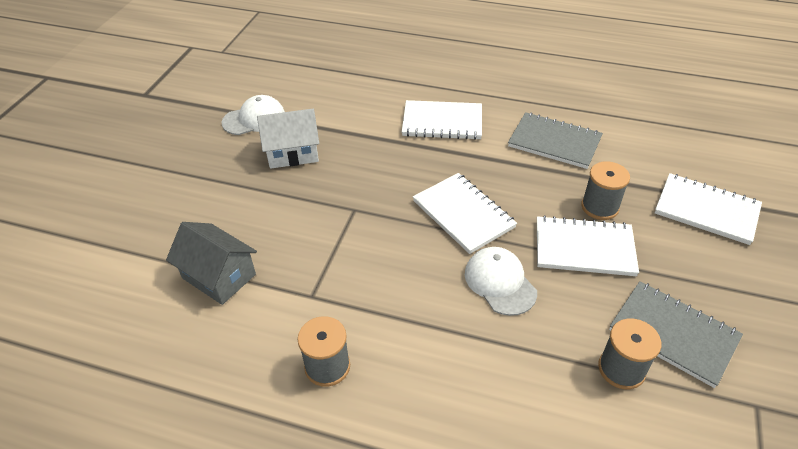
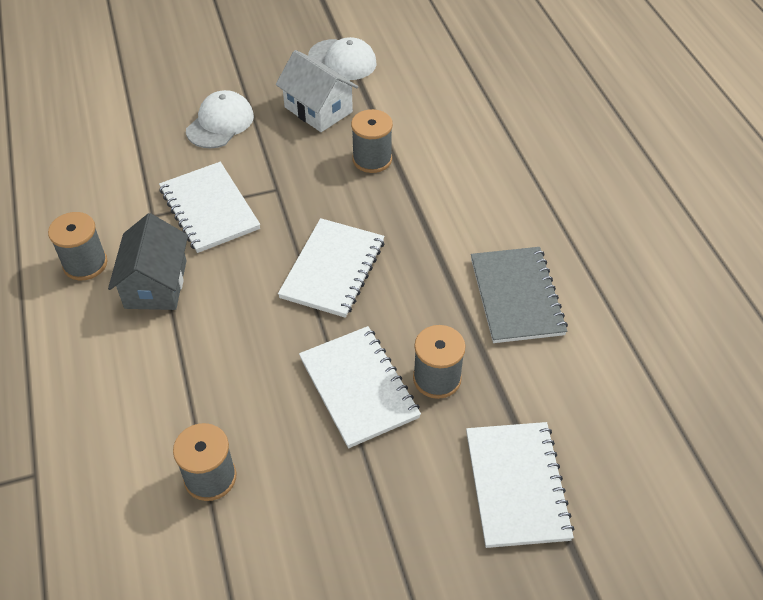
camera: 55 degrees right, 5 degrees up
(219, 276) = (135, 149): grey house -> grey house (156, 284)
(373, 149) = (372, 159): none -> grey spool
(442, 122) = (463, 189): white notebook -> white notebook (209, 209)
(500, 282) = (259, 337): white cap -> white cap (220, 123)
(673, 334) = (286, 509): grey notebook -> none

